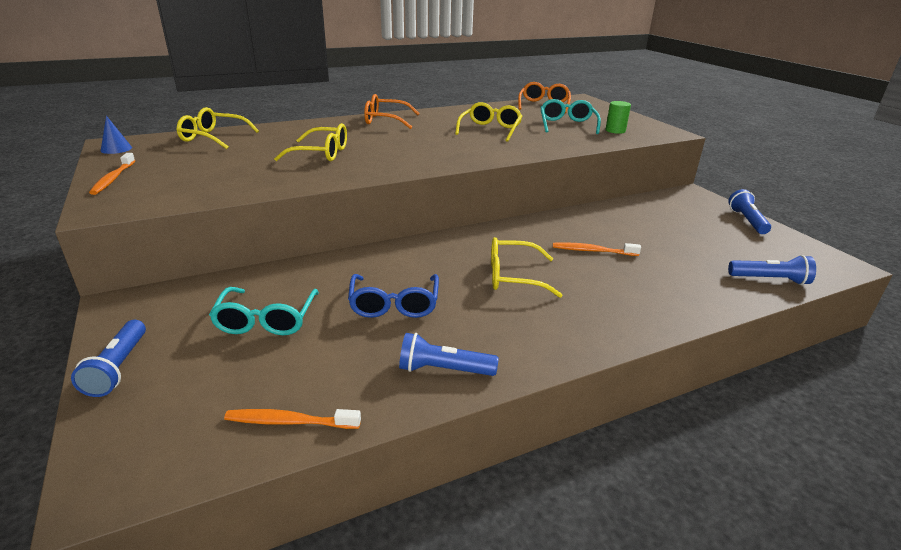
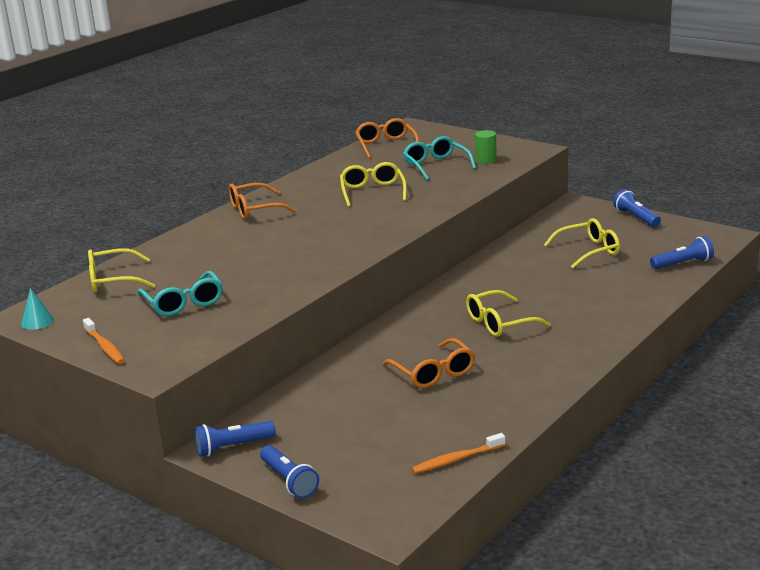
camera: 25 degrees left, 5 degrees down
(116, 149) = (37, 322): blue cone -> turquoise cone
(266, 320) = (351, 417): turquoise glasses -> turquoise glasses (184, 303)
(321, 153) = (254, 264): yellow glasses -> yellow glasses (589, 251)
(394, 304) = (433, 373): blue glasses -> orange glasses
(443, 370) = (519, 398): blue flashlight -> blue flashlight (233, 447)
(592, 251) = (539, 283): orange toothbrush -> none

